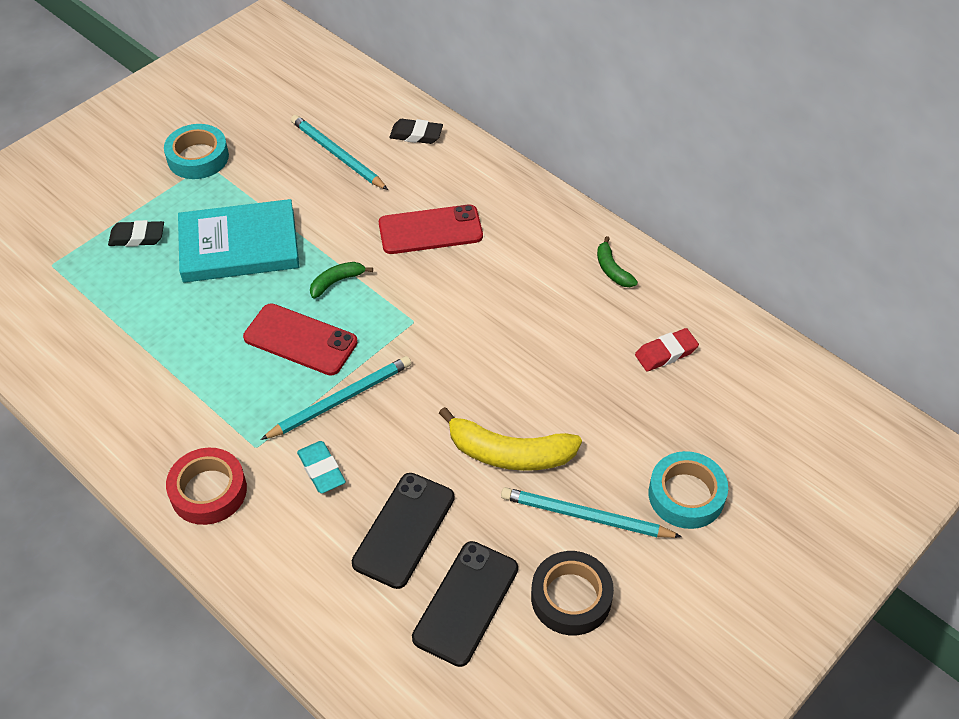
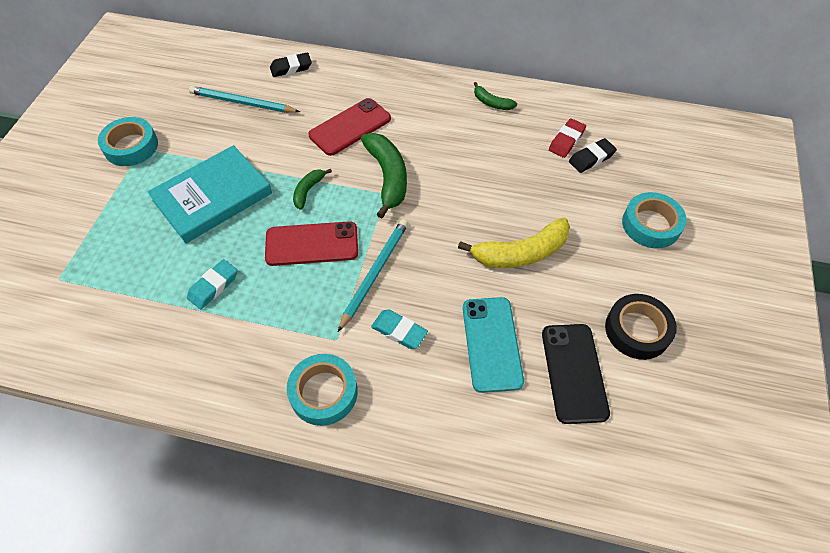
camera: 30 degrees left, 5 degrees up
(137, 237) = (121, 226): black eraser -> black eraser (591, 158)
(179, 338) = (213, 286): none -> turquoise eraser
(208, 491) = (323, 392): red tape -> turquoise tape
(404, 530) = (492, 344): black phone -> turquoise phone
(429, 304) = (387, 177): none -> green banana
(585, 516) = (602, 270): turquoise pencil -> none

